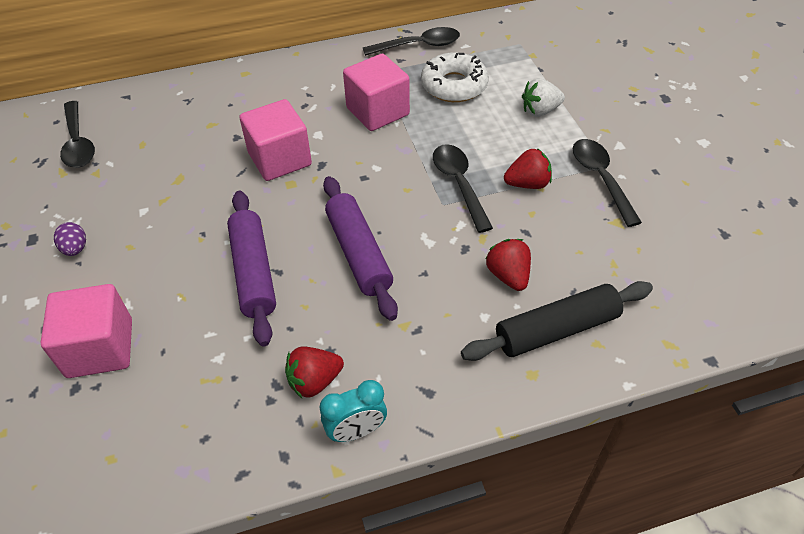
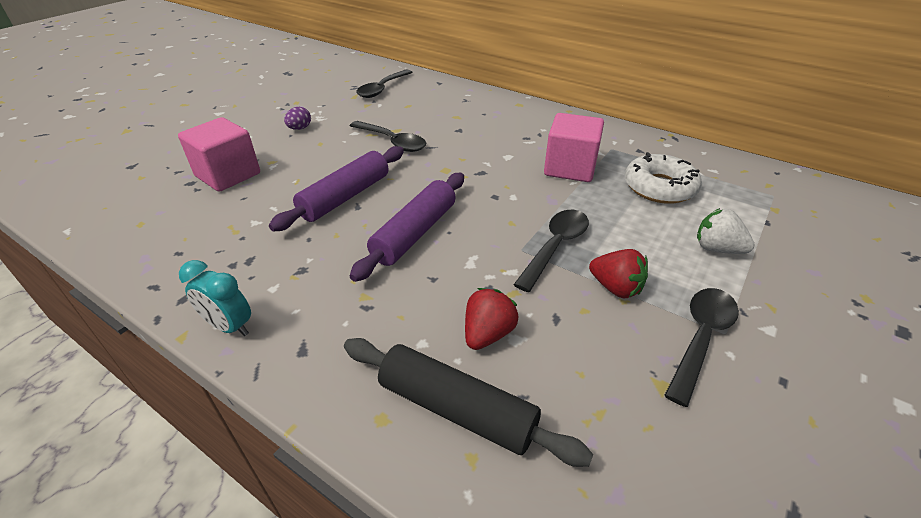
camera: 50 degrees right, 10 degrees down
(280, 159) = (462, 154): pink cube -> none
(314, 381) = (265, 277): red strawberry -> none
(418, 46) = (669, 150): black spoon -> black spoon (392, 142)

